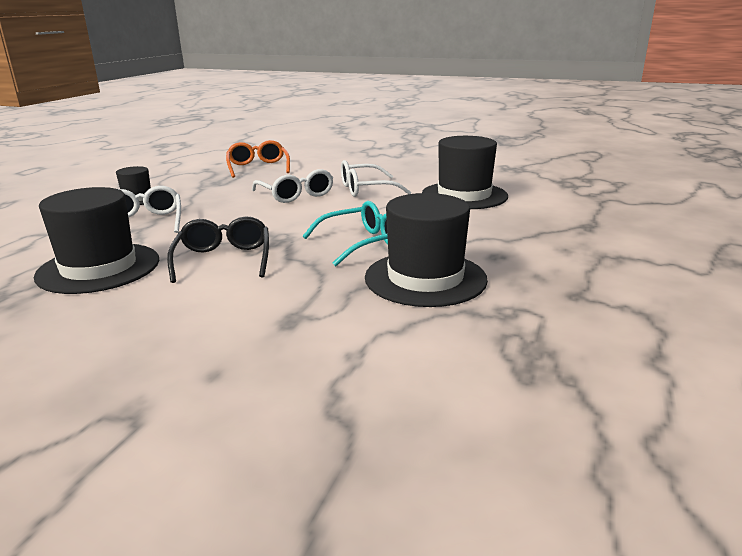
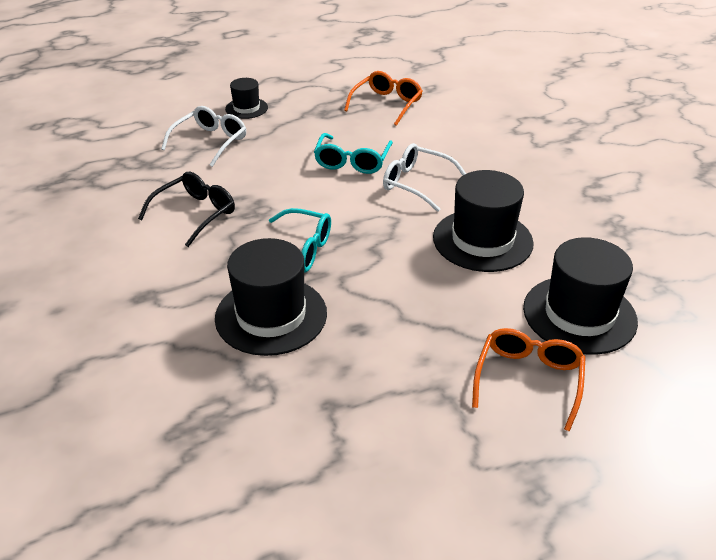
camera: 45 degrees right, 15 degrees up
(99, 268) = (128, 180): black hat -> black hat (579, 314)
(295, 194) = (352, 161): white glasses -> turquoise glasses
(629, 232) = (528, 381): none -> orange glasses

